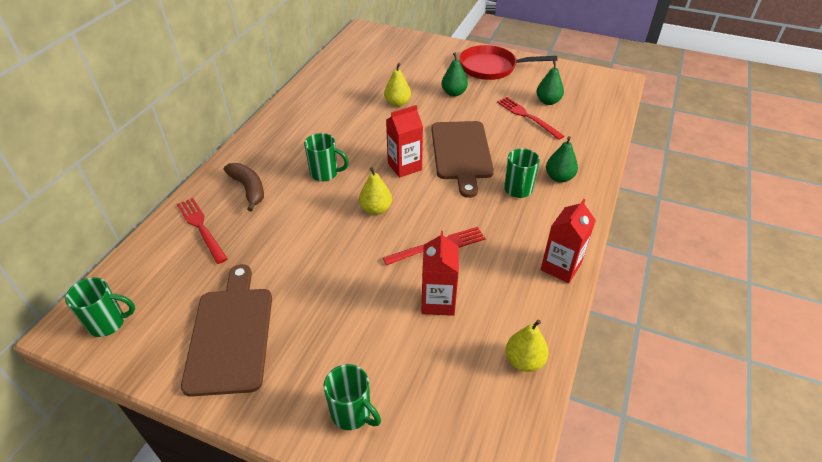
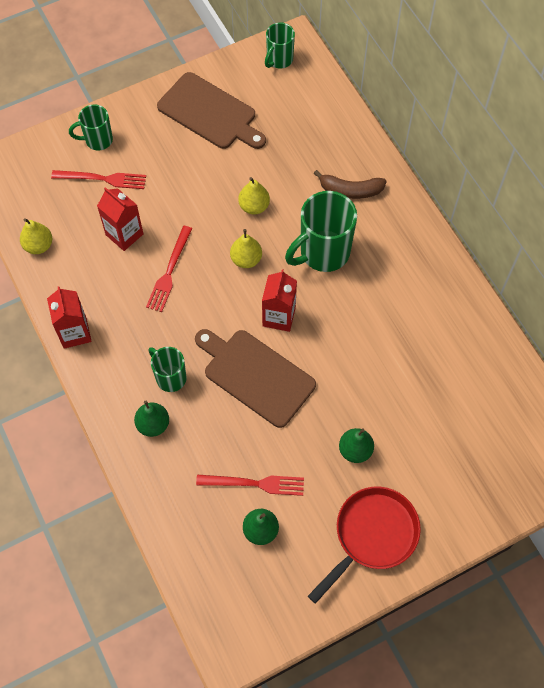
camera: 130 degrees right, 20 degrees up
(201, 228) = (329, 141): red fork -> red fork (102, 179)
(325, 173) = (323, 253): green mug -> green mug, size x1.73
(397, 103) = (382, 383): yellow pear -> yellow pear (254, 206)

